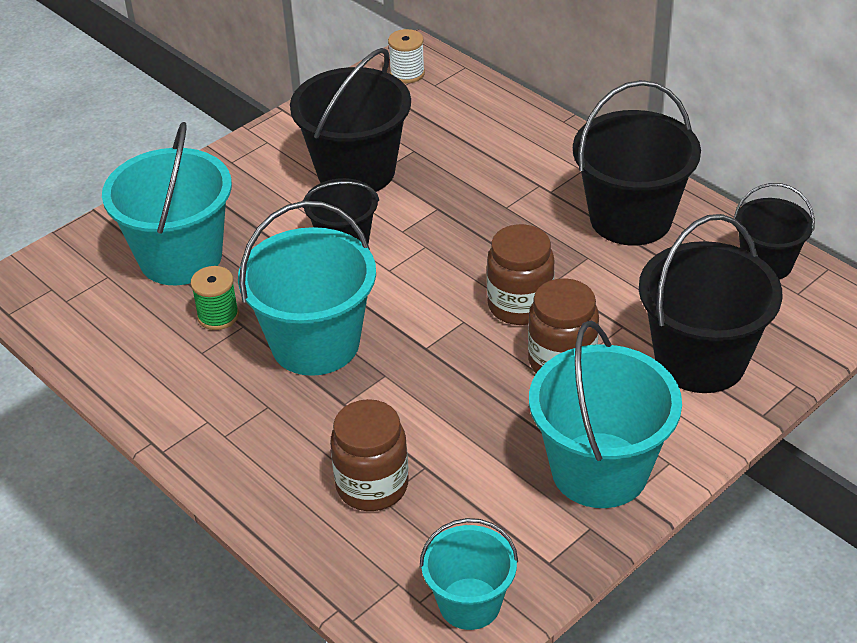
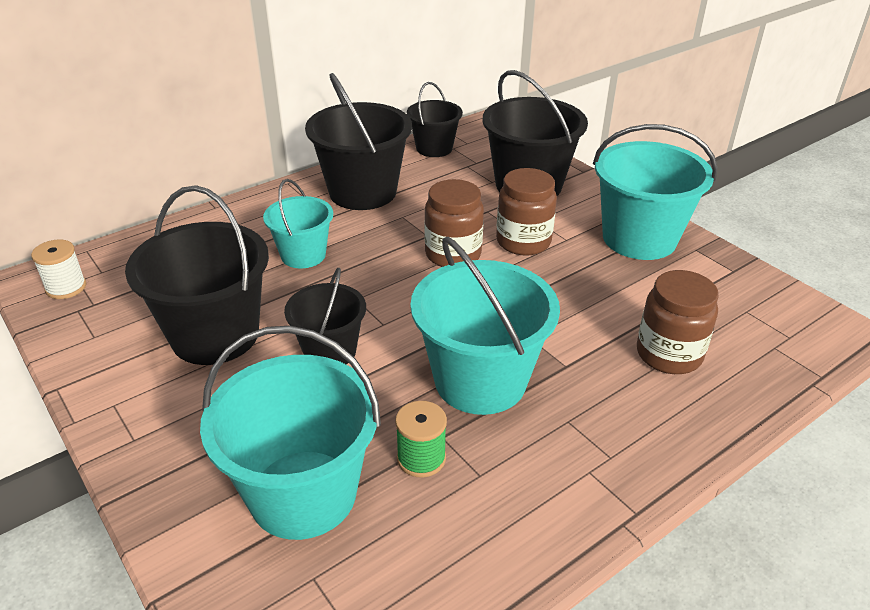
camera: 85 degrees left, 5 degrees down
(469, 603) = (784, 311): turquoise bucket -> turquoise bucket (303, 255)

